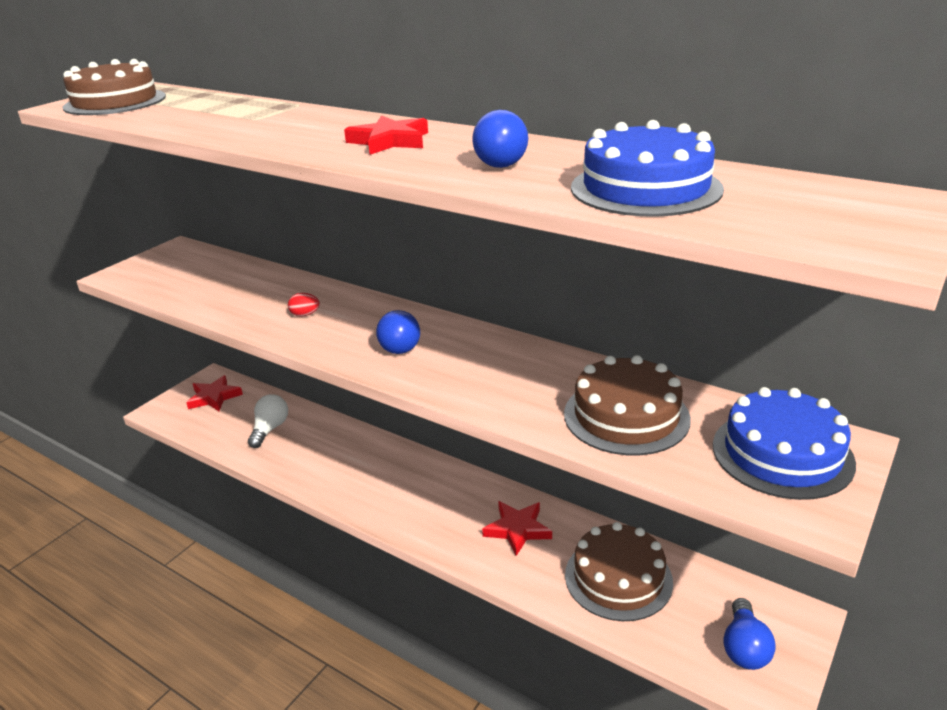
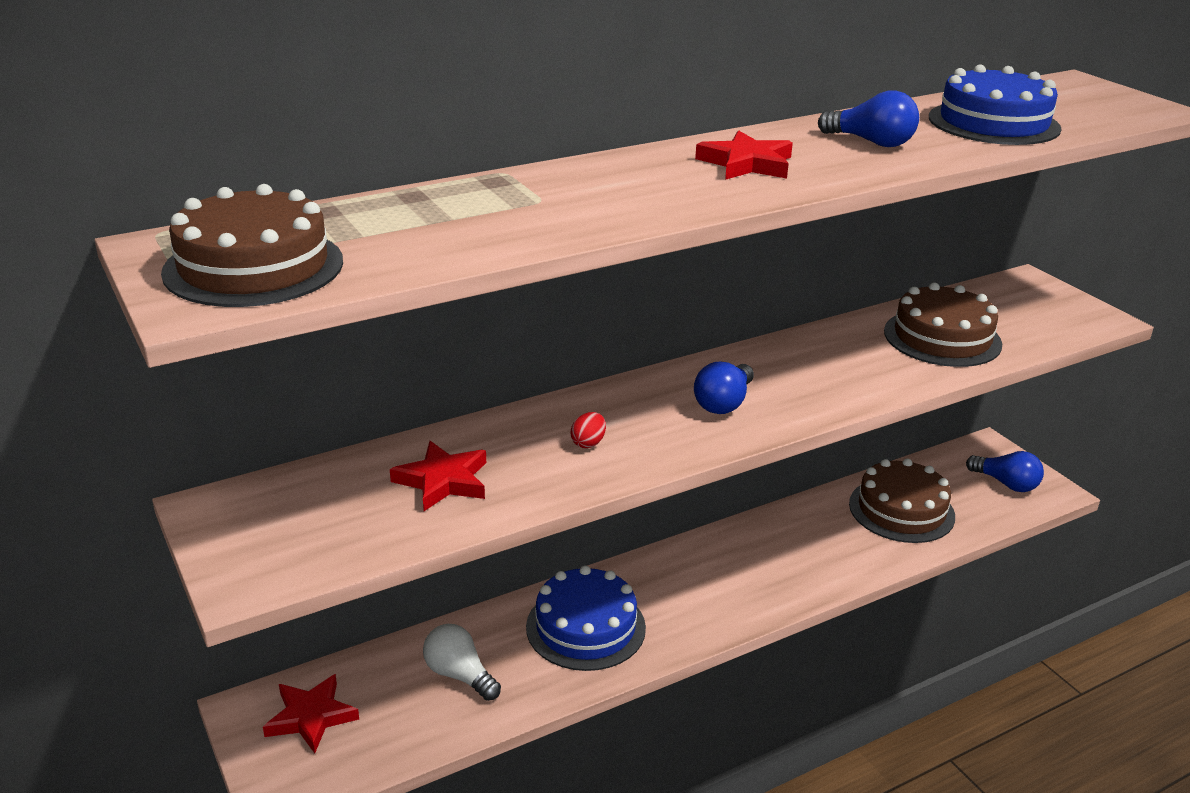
camera: 65 degrees left, 0 degrees up
(398, 344) = (724, 403): blue light bulb -> blue light bulb turned 105 degrees clockwise
(517, 529) = (803, 541): red star -> red star (443, 481)
(782, 453) = (1027, 303): blue cake -> blue cake (585, 627)

